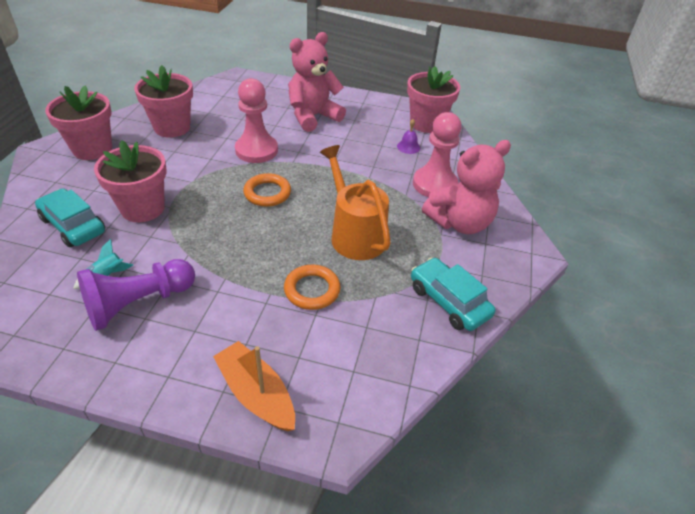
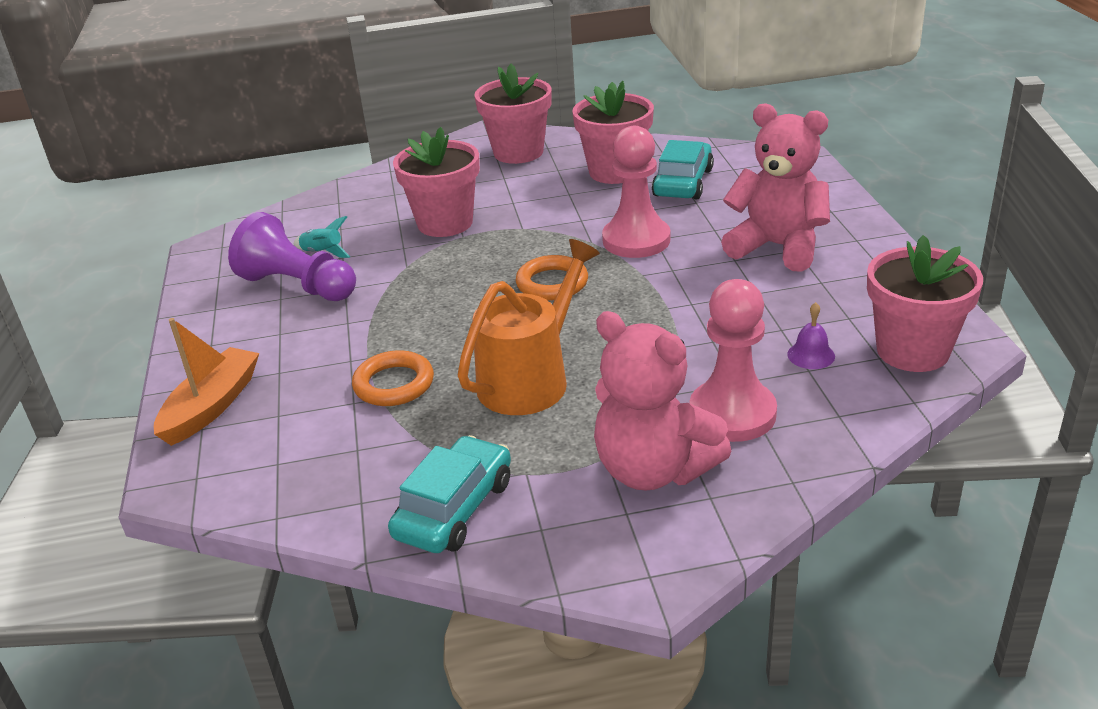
camera: 70 degrees right, 10 degrees down
(73, 225) = (384, 202): turquoise car -> turquoise car (683, 183)

